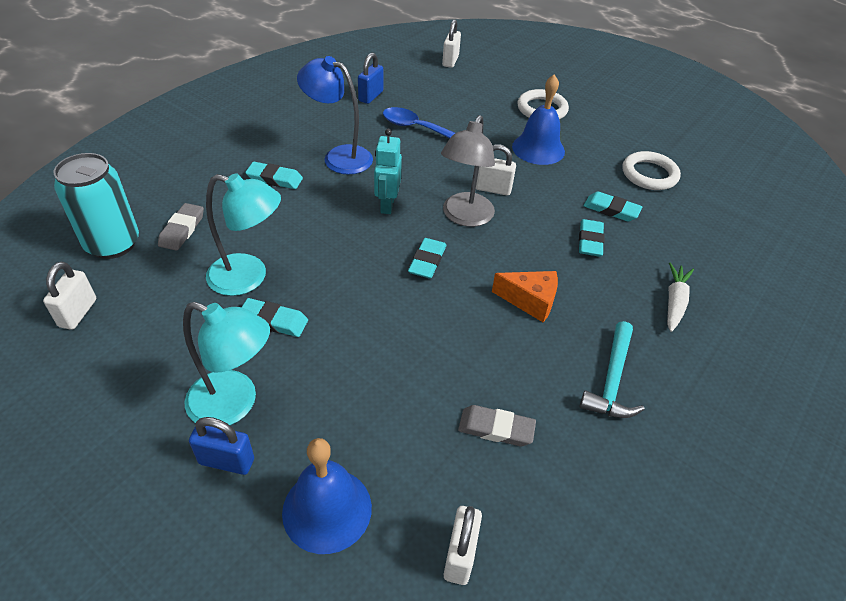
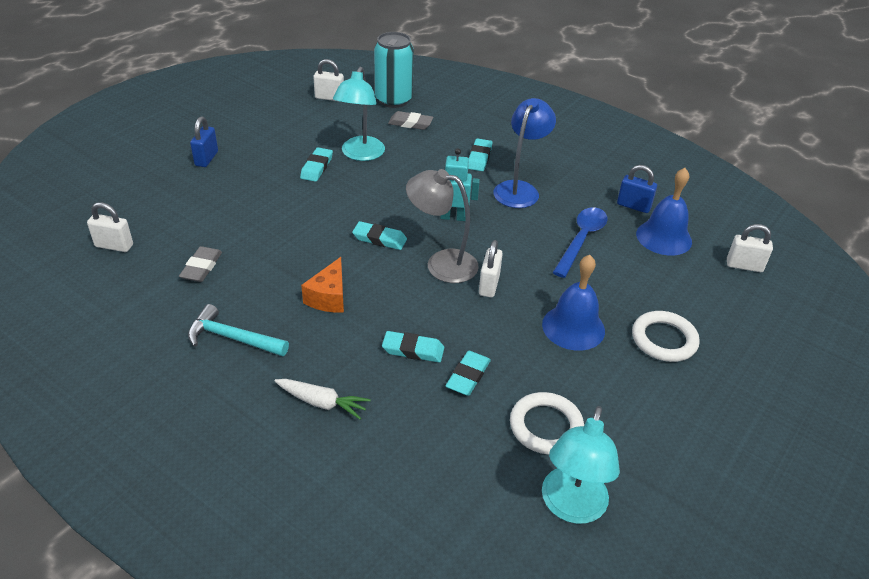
camera: 90 degrees right, 5 degrees down
(234, 404) = (247, 158): turquoise lamp -> turquoise lamp (571, 507)
(327, 509) = (163, 195): blue bell -> blue bell (664, 237)

